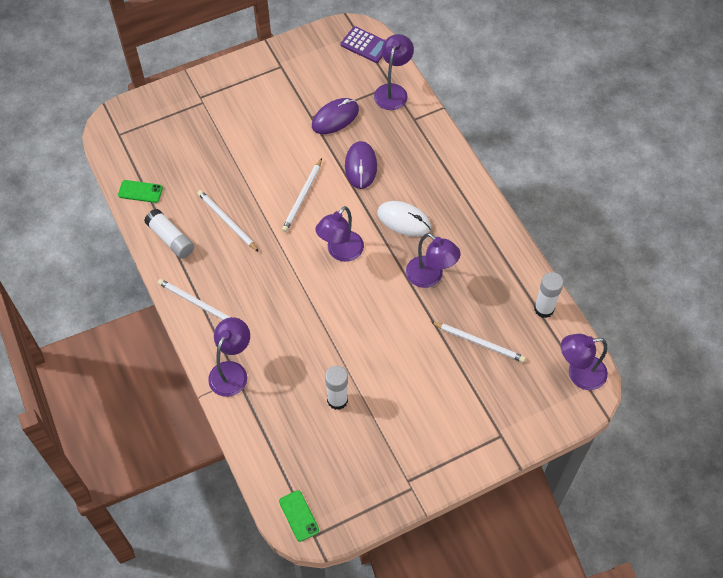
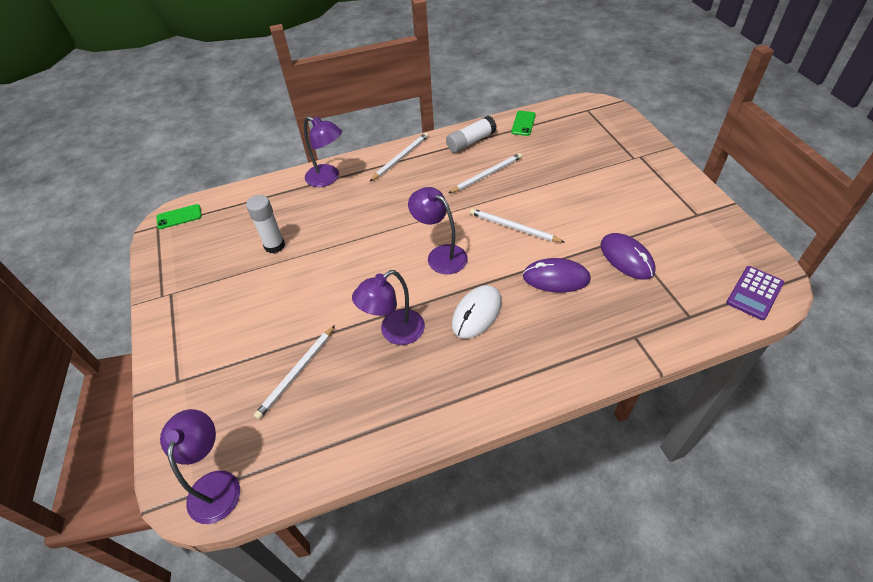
camera: 100 degrees right, 10 degrees down
(393, 91) = (679, 317): purple lamp -> none
(544, 309) = (322, 455): white glue stick -> none

